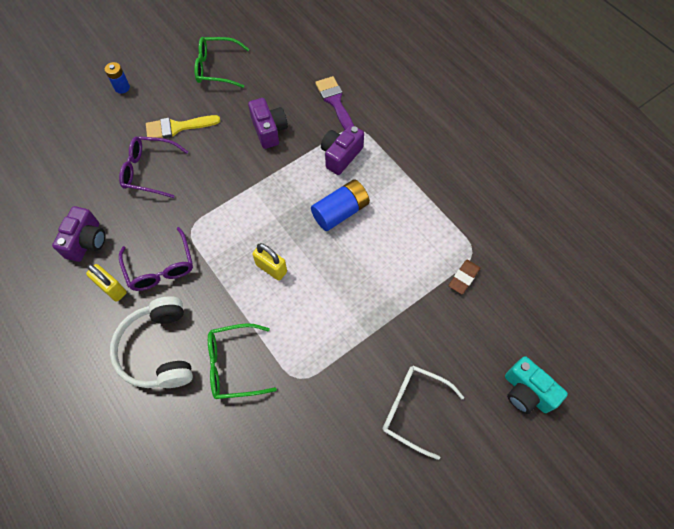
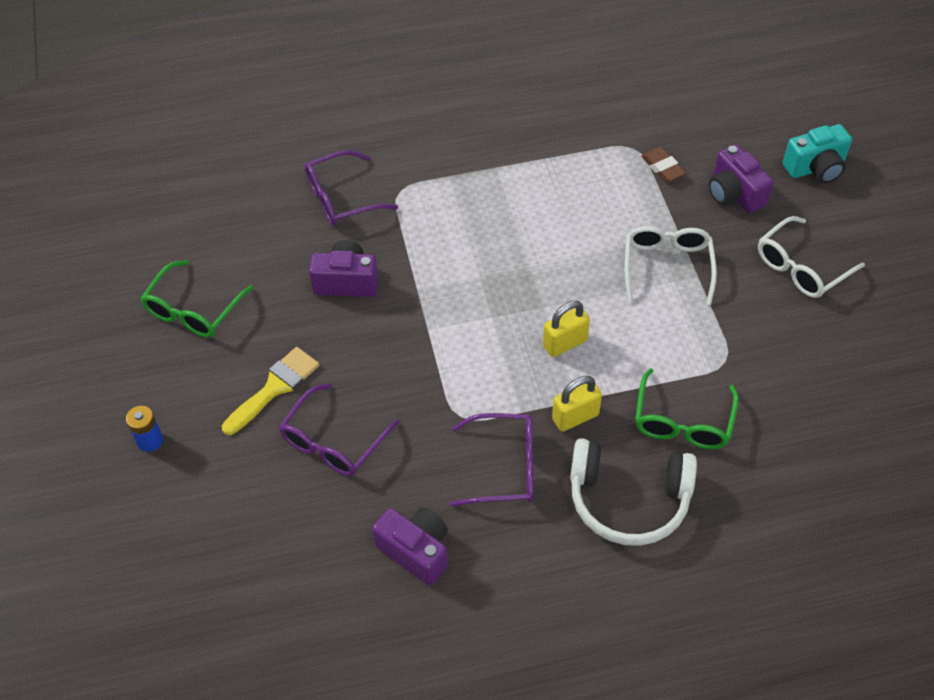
camera: 65 degrees left, 10 degrees down
(112, 288) = (510, 535): yellow padlock -> yellow padlock (575, 417)
(177, 127) = (275, 387): yellow brush -> yellow brush turned 150 degrees counterclockwise
(335, 102) = (342, 198): purple brush -> purple glasses
(340, 212) = (517, 248): blue battery -> none
(341, 155) = (433, 220): purple camera -> purple camera (734, 194)
(367, 312) = (667, 267): none -> white glasses

